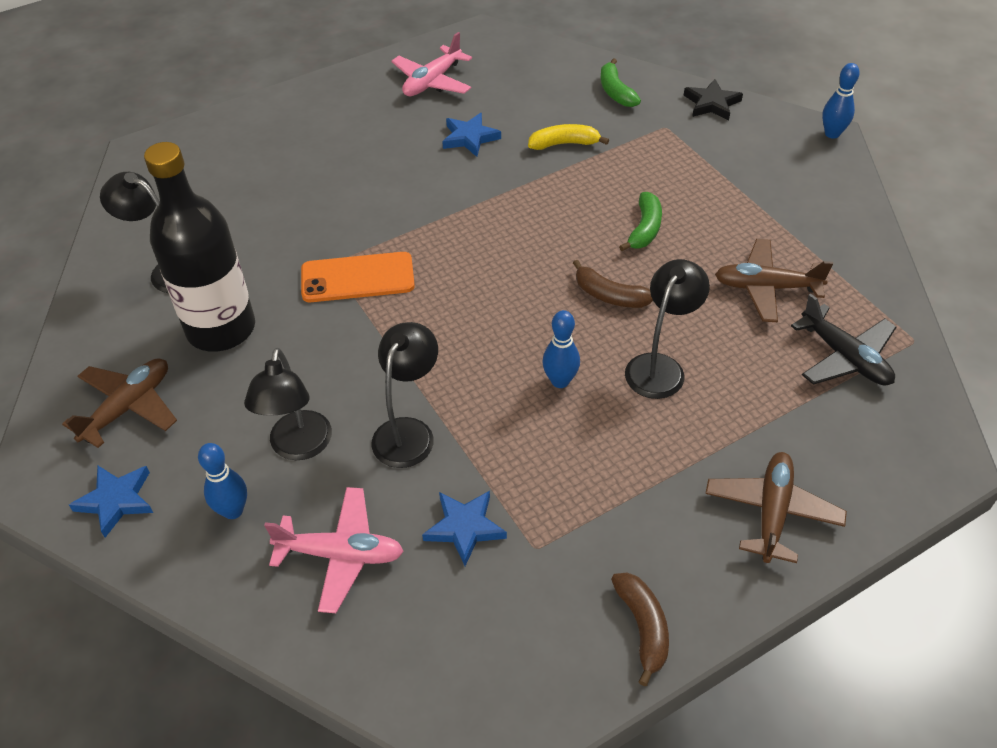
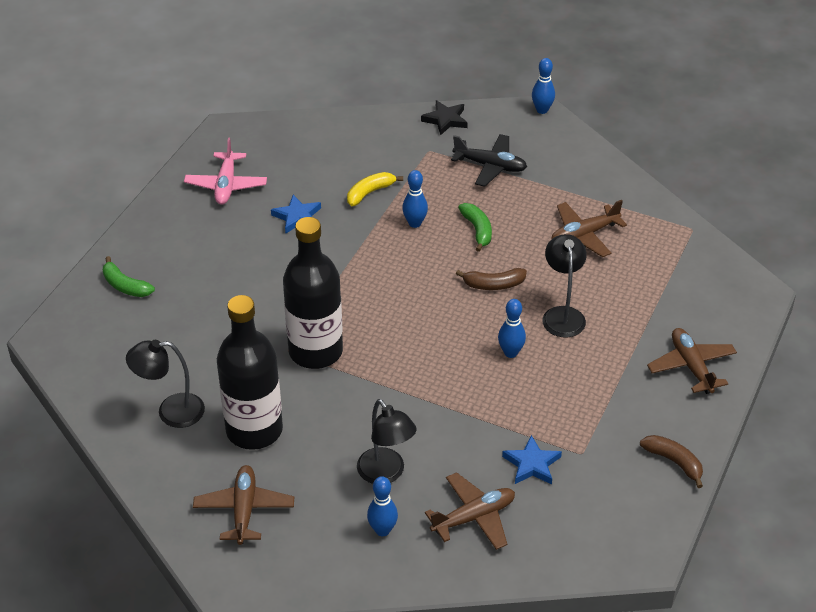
camera: 35 degrees left, 5 degrees down
(116, 501) = (300, 565): blue star -> none
(340, 554) = (473, 517): pink plane -> brown plane
(357, 278) = (315, 351): orange phone -> black bottle
(408, 432) = (446, 429): black lamp -> none
(582, 193) = (415, 223): none -> blue bowling pin
(615, 91) = (371, 138): green banana -> green banana (125, 286)
(844, 357) = (662, 258): black plane -> black plane (490, 166)

